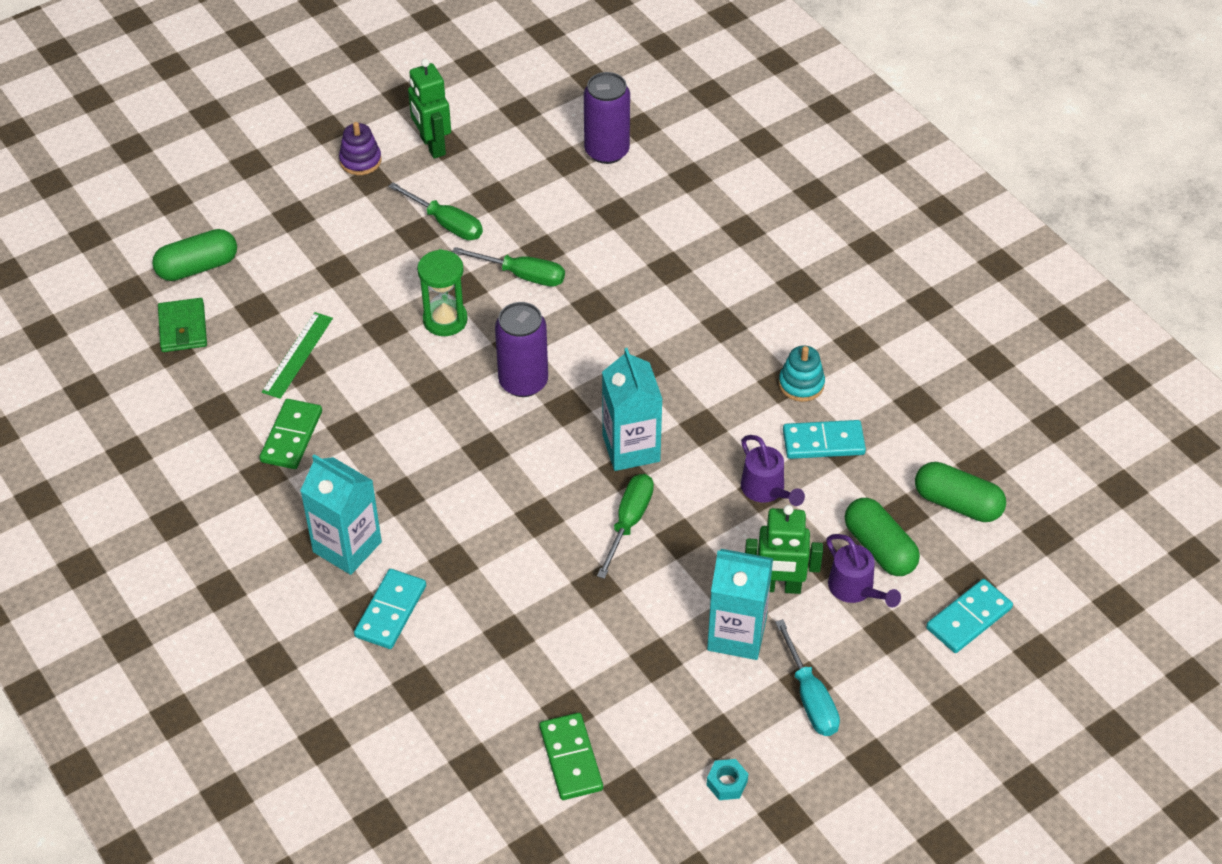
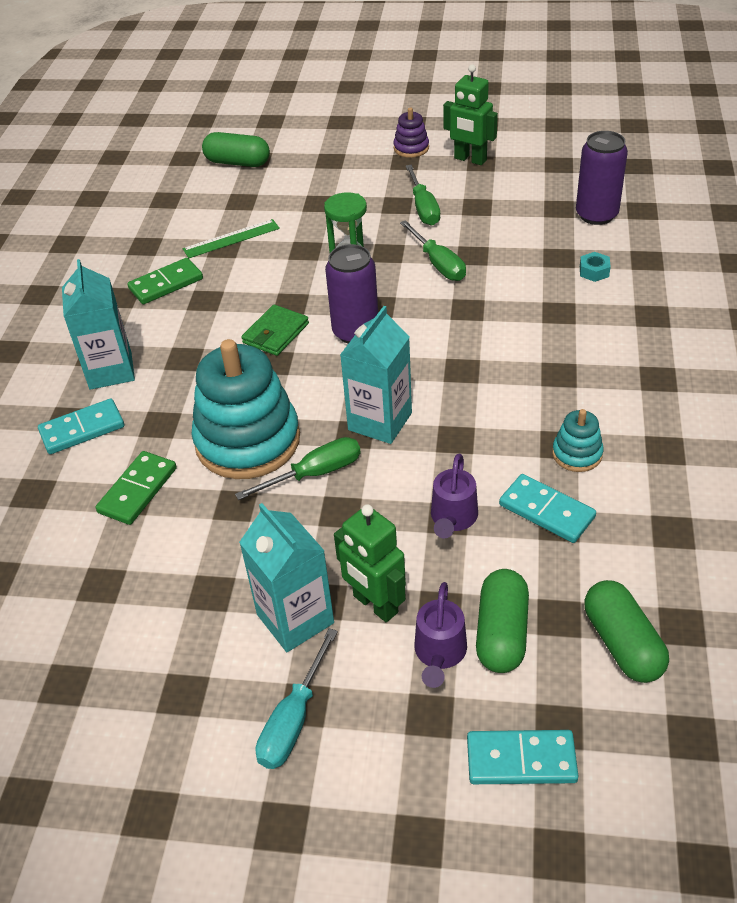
camera: 45 degrees right, 5 degrees down
(183, 328) = (186, 191): green wallet -> green wallet (275, 333)
(432, 146) = (470, 159): green robot -> green robot turned 75 degrees counterclockwise
(545, 530) = (248, 441): none -> turquoise stacking toy
(571, 758) = (59, 623): green domino -> green domino (138, 490)
(727, 783) = (141, 740): turquoise nut -> turquoise nut (594, 271)

